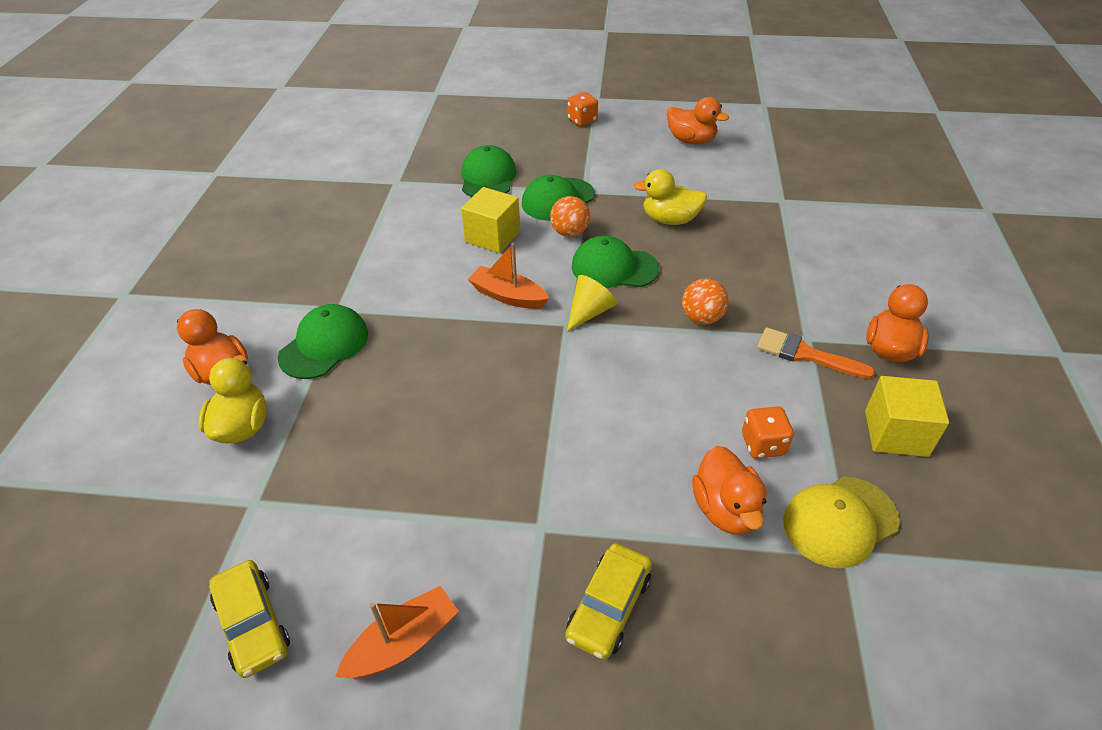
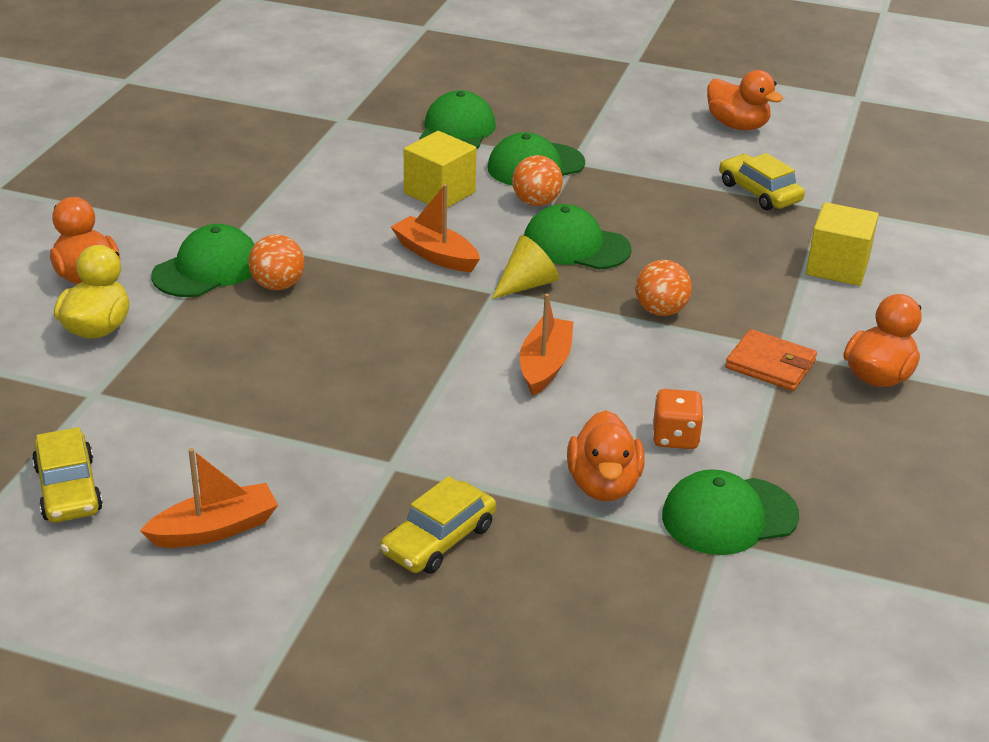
camera: 10 degrees right, 10 degrees down
(388, 351) = (278, 285): none -> orange ball
(582, 120) = (603, 84): orange dice -> none
(632, 391) = (545, 365): none -> orange boat
(670, 220) = (668, 207): yellow duck -> none
(730, 195) = (759, 192): none -> yellow car
(805, 354) = (770, 364): orange brush -> orange wallet
(839, 521) = (729, 516): yellow cap -> green cap
(896, 433) = (839, 453): yellow cube -> yellow cube (837, 267)

